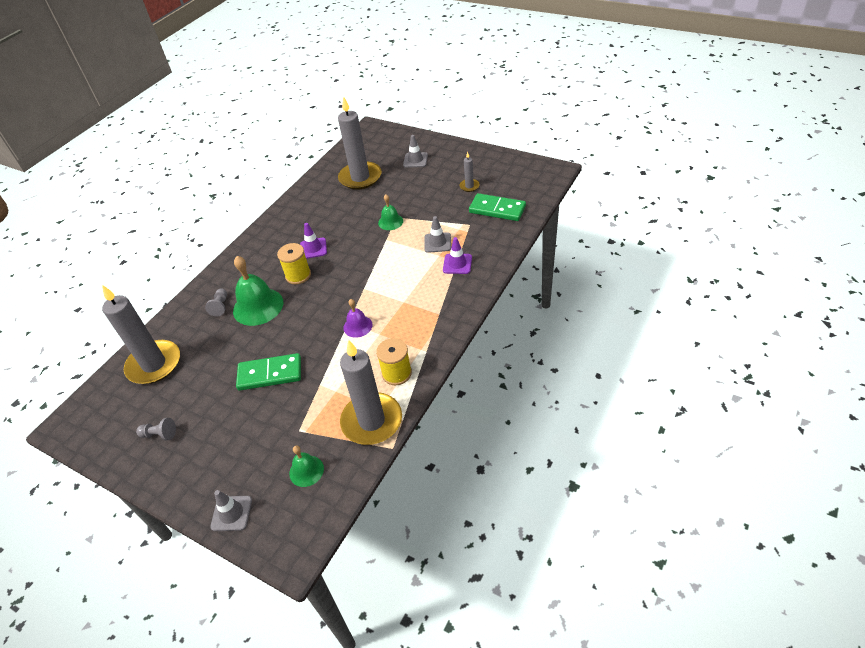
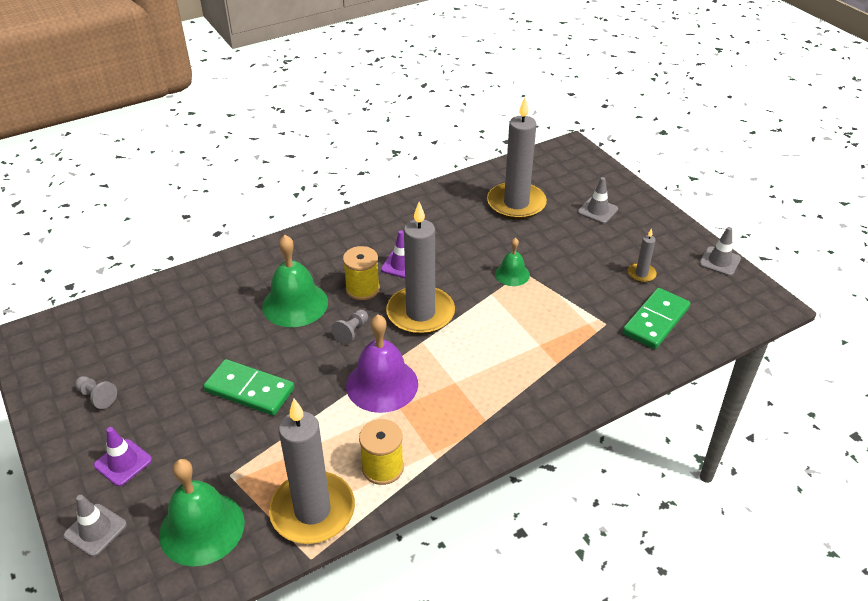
camera: 25 degrees right, 5 degrees down
(154, 364) = (149, 315): grey candle -> grey candle (420, 313)
(220, 306) = (258, 284): grey pawn -> grey pawn (351, 332)
(306, 471) = (202, 528): green bell -> green bell, size x1.81
(357, 326) = (382, 384): purple bell -> purple bell, size x1.81
(437, 242) = (549, 328): grey traffic cone -> grey traffic cone (719, 261)
(457, 264) = (554, 367): purple traffic cone -> purple traffic cone (123, 462)
(497, 209) = (656, 321): green domino -> green domino turned 75 degrees clockwise

